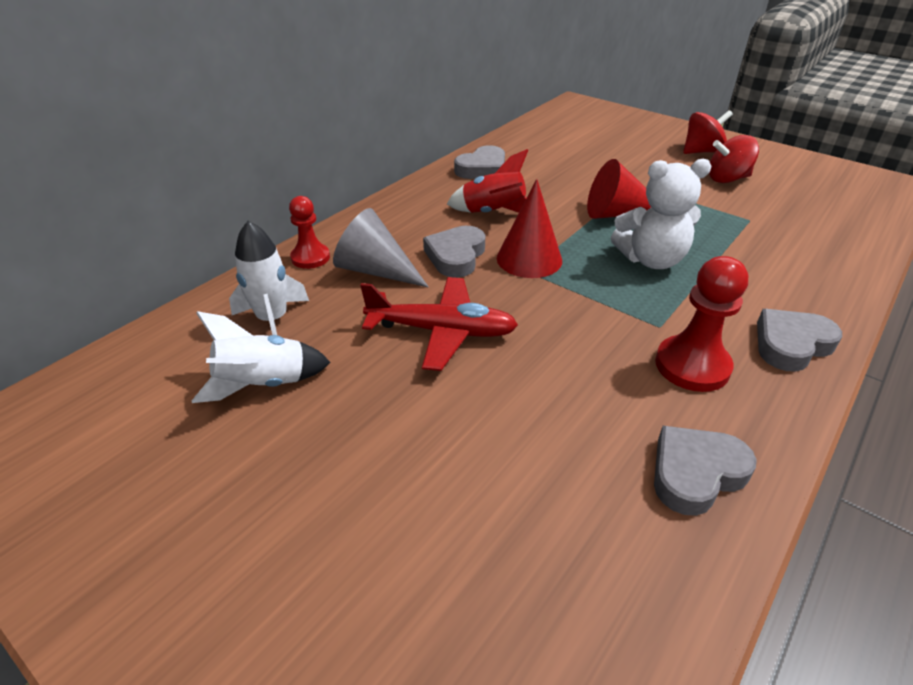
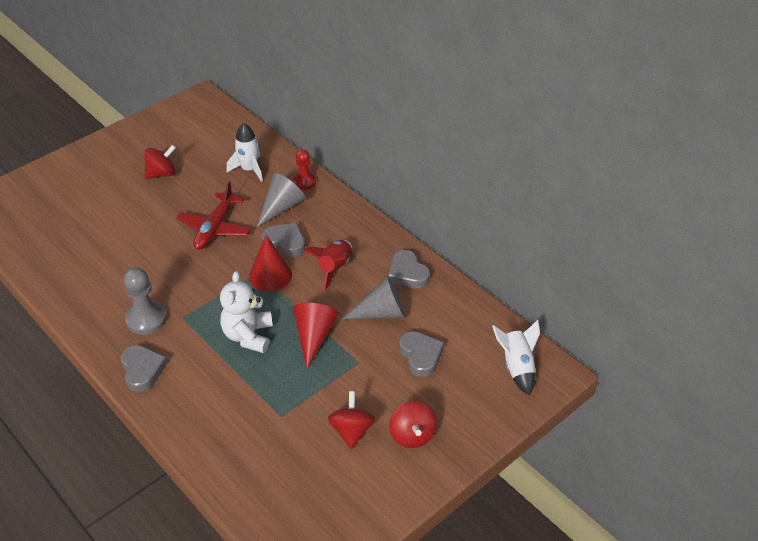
camera: 100 degrees right, 5 degrees up
(263, 384) = (202, 168): white rocket -> white rocket (517, 367)
(278, 446) = (162, 174): none -> red spinning top
(553, 178) = (381, 313): none -> grey cone
(692, 366) = (146, 319): red pawn -> grey pawn
(695, 473) = (84, 296): grey heart -> grey heart (420, 356)

